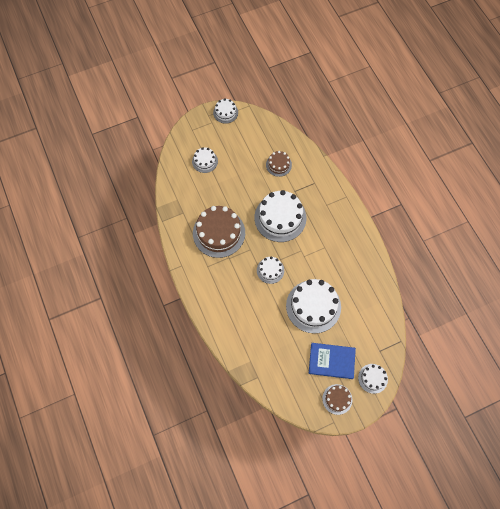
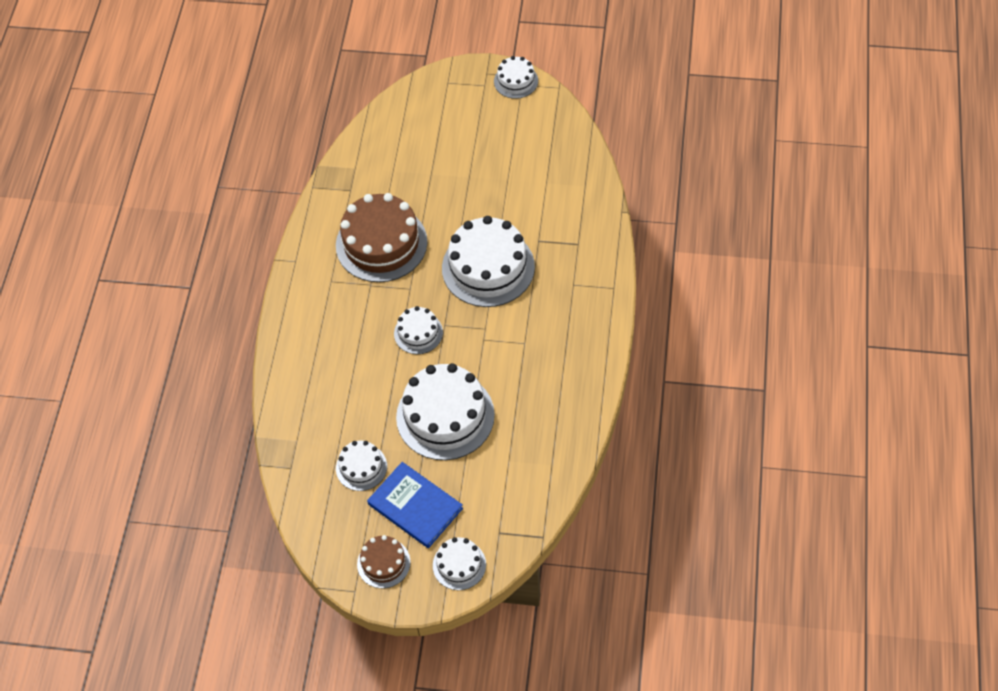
camera: 35 degrees right, 10 degrees down
(205, 161) = (434, 135): white cake -> white cake (361, 467)
(278, 165) = (542, 192): brown cake -> none

